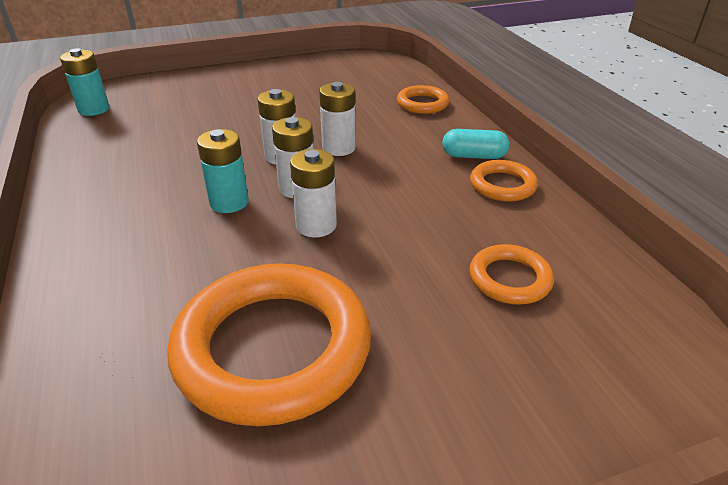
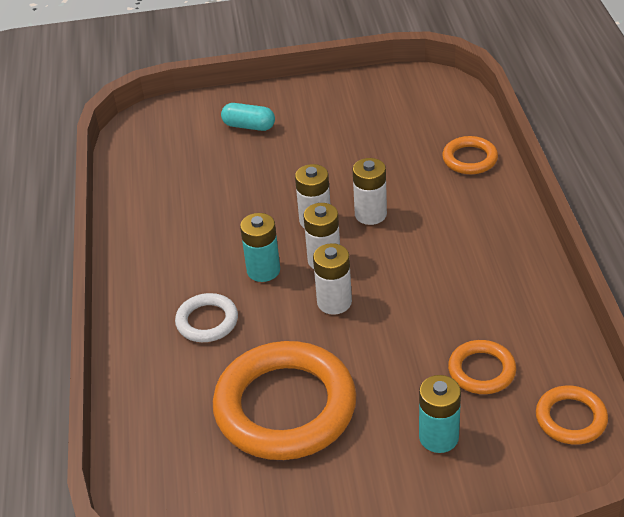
camera: 15 degrees right, 5 degrees up
(94, 109) = (142, 143): turquoise battery -> turquoise battery (438, 437)
(162, 258) = (207, 321): none -> white ring
(474, 156) = (498, 236): turquoise capsule -> turquoise capsule (249, 126)
(502, 185) = (513, 274): orange ring -> orange ring (571, 418)

